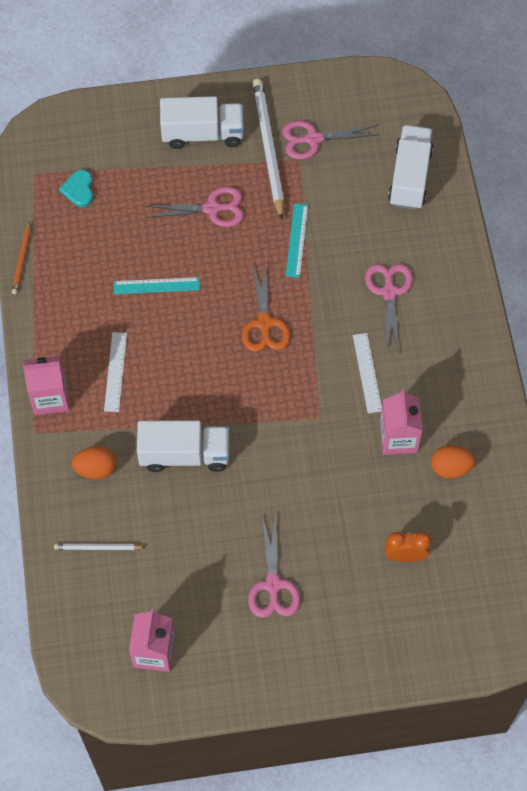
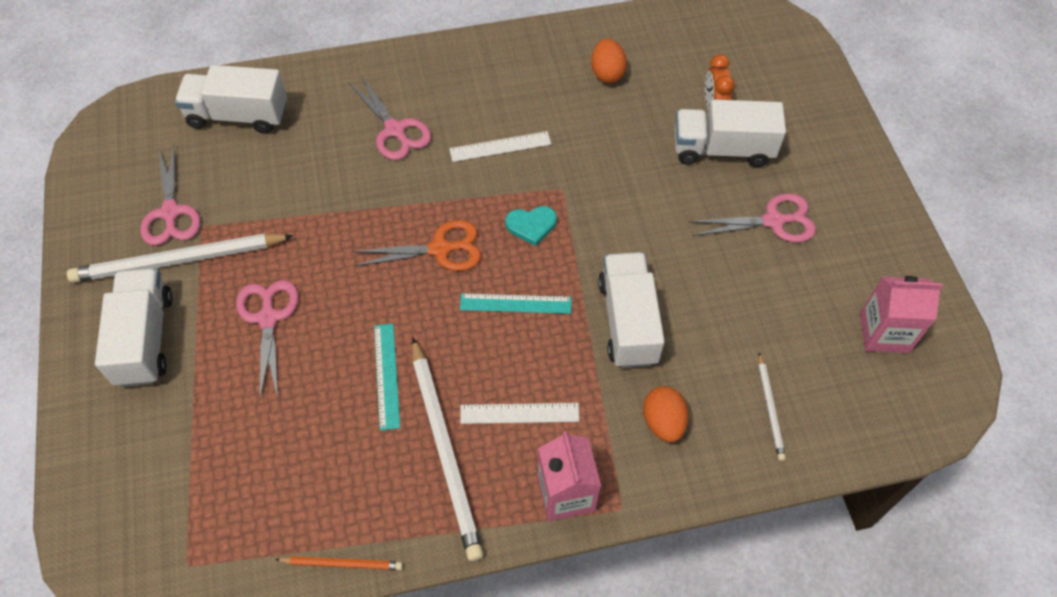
camera: 95 degrees left, 5 degrees down
(79, 190) = (223, 495): turquoise heart -> turquoise heart (531, 225)
(93, 322) = (445, 450): none -> white pencil
(296, 240) = (321, 222): turquoise ruler -> turquoise ruler (515, 304)
(355, 555) = (722, 149): none -> white truck
(389, 292) = (395, 130): pink scissors -> pink scissors turned 120 degrees counterclockwise
(398, 438) = (578, 117): pink carton -> none

